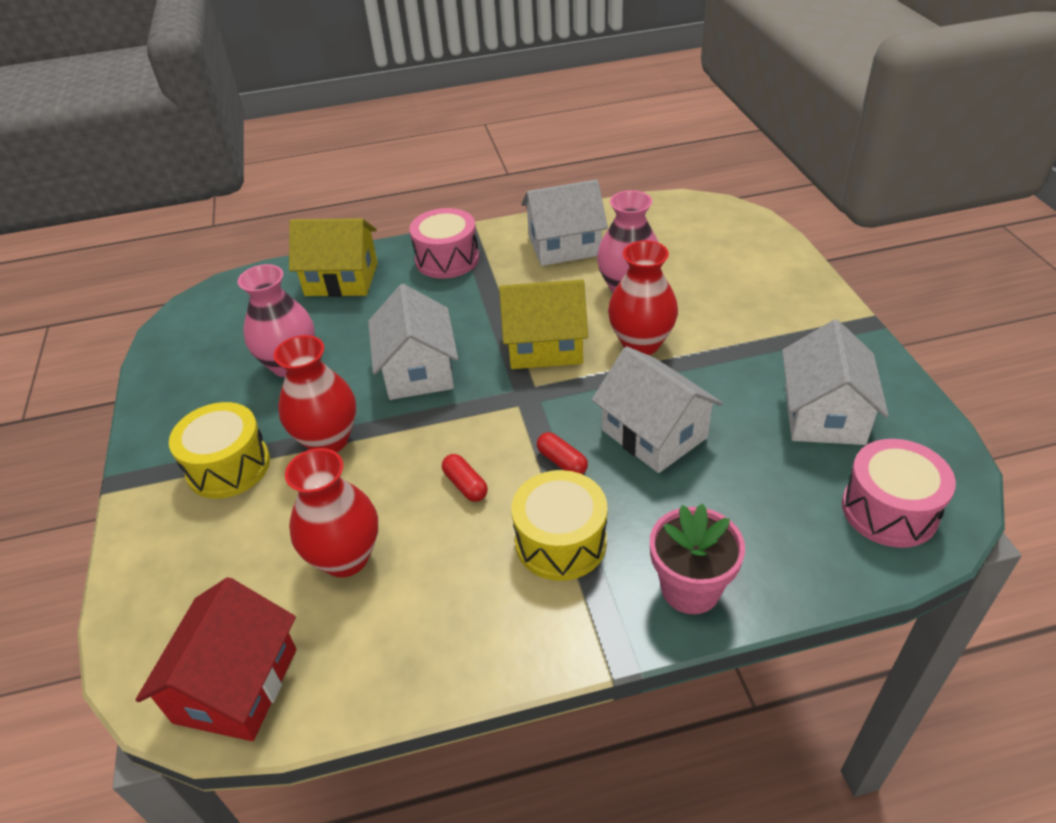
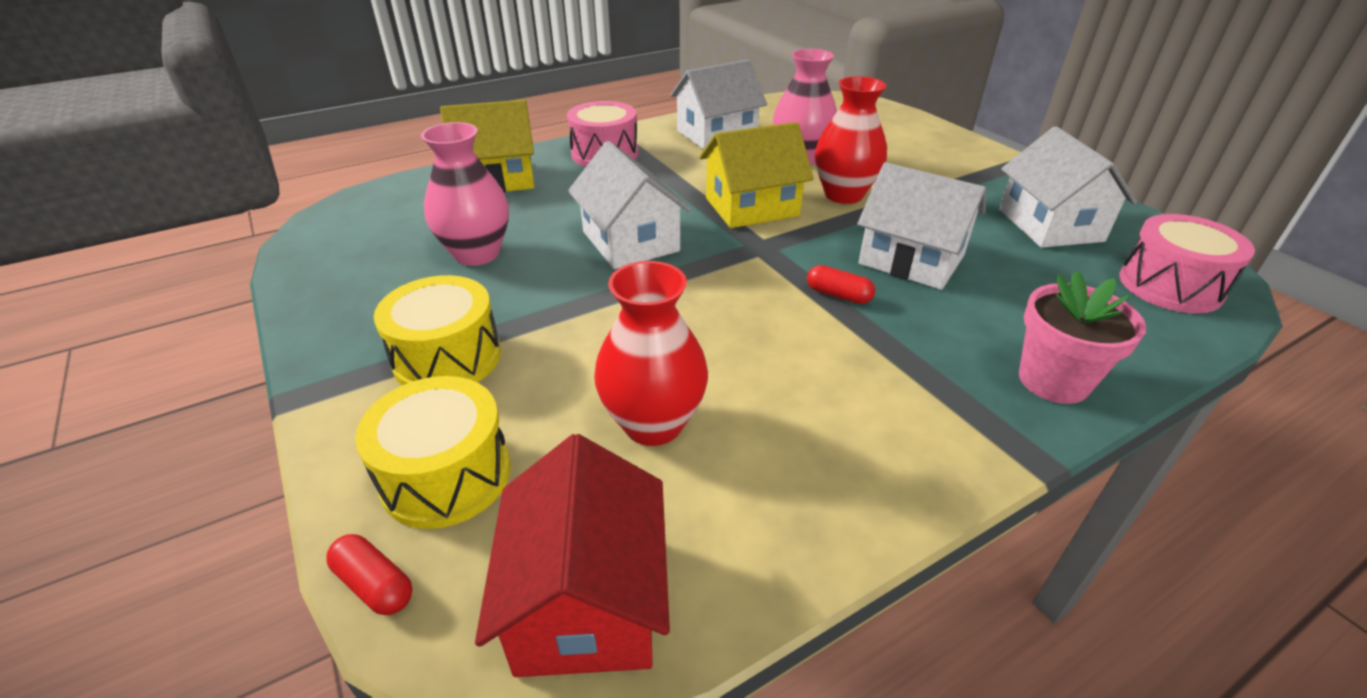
camera: 20 degrees left, 5 degrees down
(328, 440) = (562, 314): red vase -> none
(465, 485) = (749, 330): red capsule -> red capsule (375, 585)
(561, 541) = (890, 363): yellow drum -> yellow drum (446, 475)

